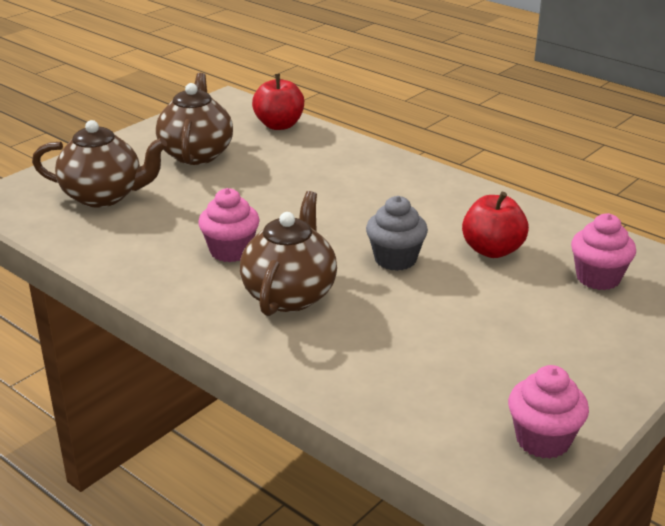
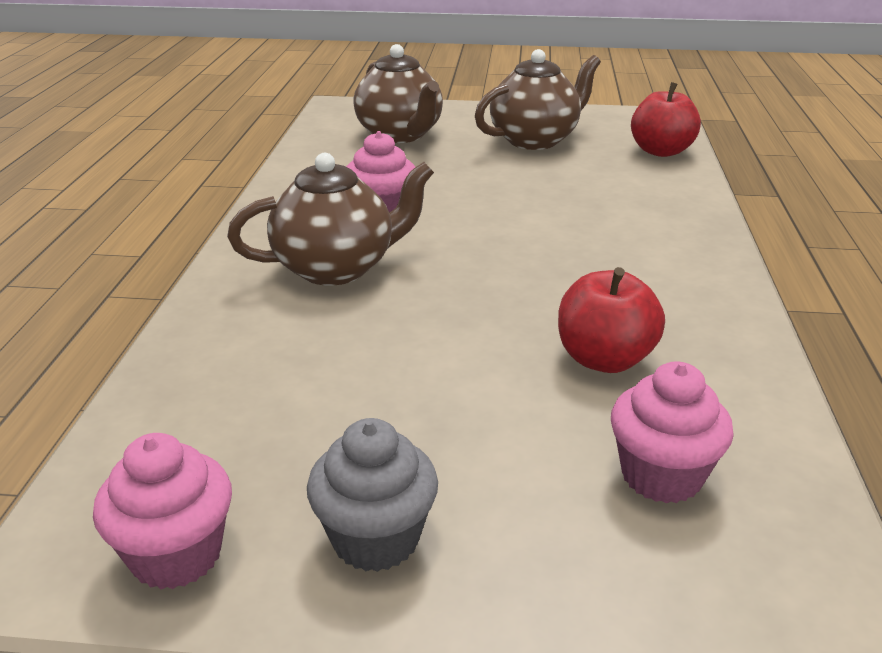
camera: 55 degrees right, 0 degrees up
(395, 259) = (487, 301): grey cupcake -> grey cupcake (375, 539)

